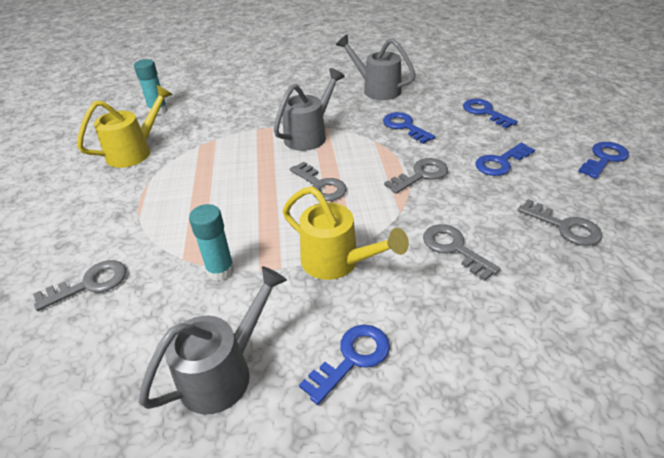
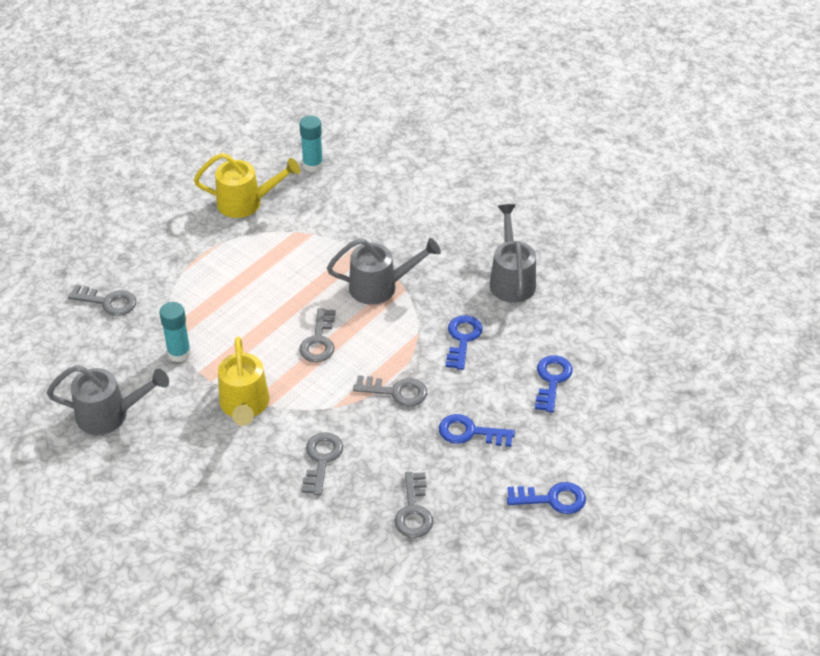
camera: 45 degrees right, 5 degrees up
(352, 358) = (172, 464): blue key -> none

